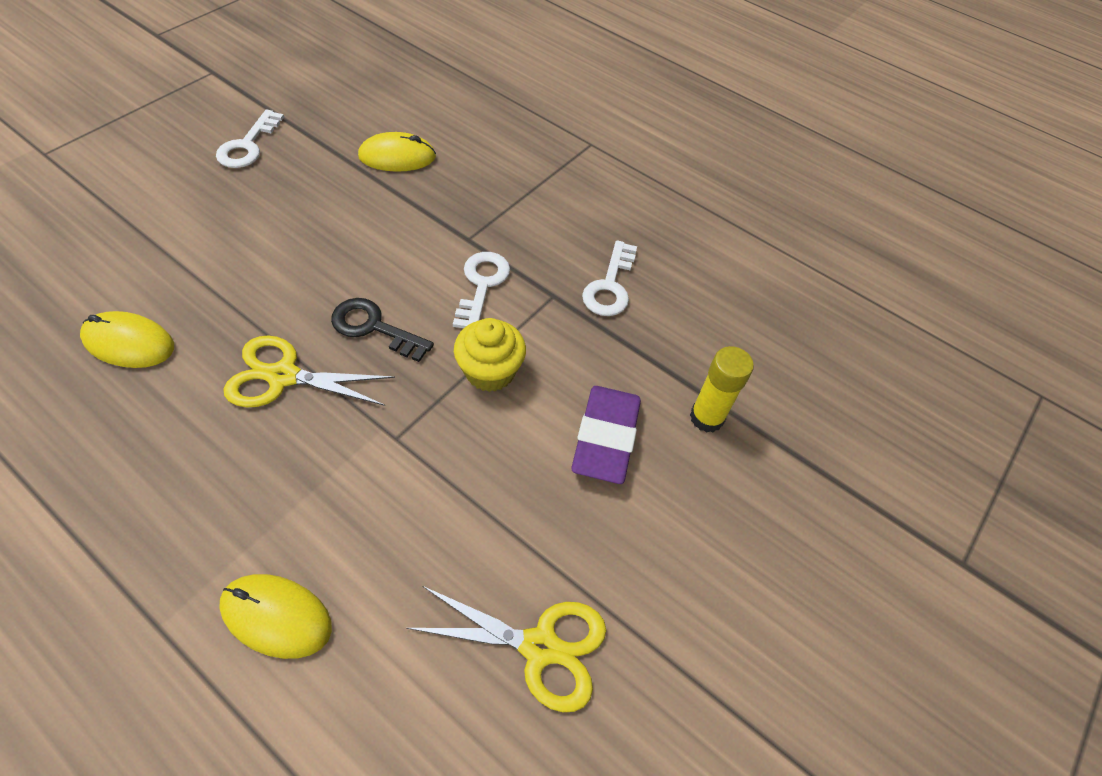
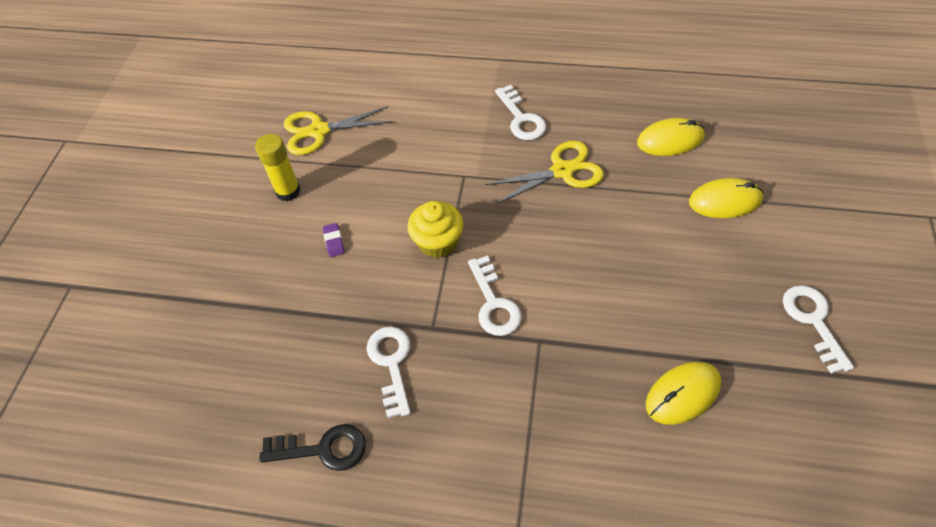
camera: 160 degrees right, 0 degrees up
(249, 481) = (521, 118): none -> white key
(276, 616) = (452, 84): yellow mouse -> yellow mouse (725, 201)
(374, 327) = (539, 228): black key -> black key (322, 449)
(605, 438) = (334, 241): purple eraser -> purple eraser, size x0.41
(706, 417) = (268, 292): yellow glue stick -> yellow glue stick (288, 191)

